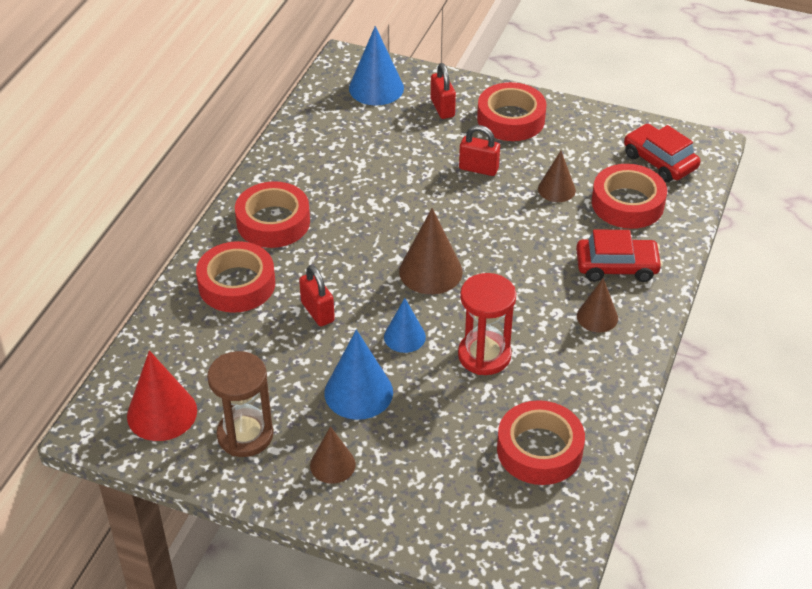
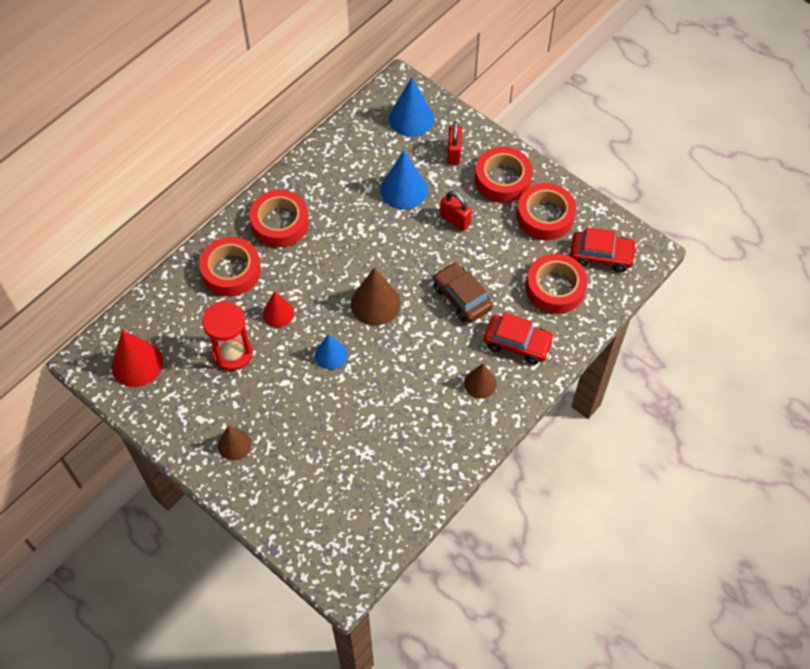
camera: 20 degrees right, 15 degrees up
(245, 435) = (185, 400): brown hourglass -> none
(317, 312) = (278, 313): red padlock -> red cone
(358, 392) = (277, 391): blue cone -> blue cone (404, 190)
(484, 355) = (381, 390): red hourglass -> red hourglass (232, 353)
(528, 239) = (461, 297): none -> brown car
(539, 450) = (383, 481): red tape -> red tape (545, 216)
(556, 189) = (506, 257): brown cone -> none
(659, 161) = (601, 255): red car -> red car turned 120 degrees clockwise

